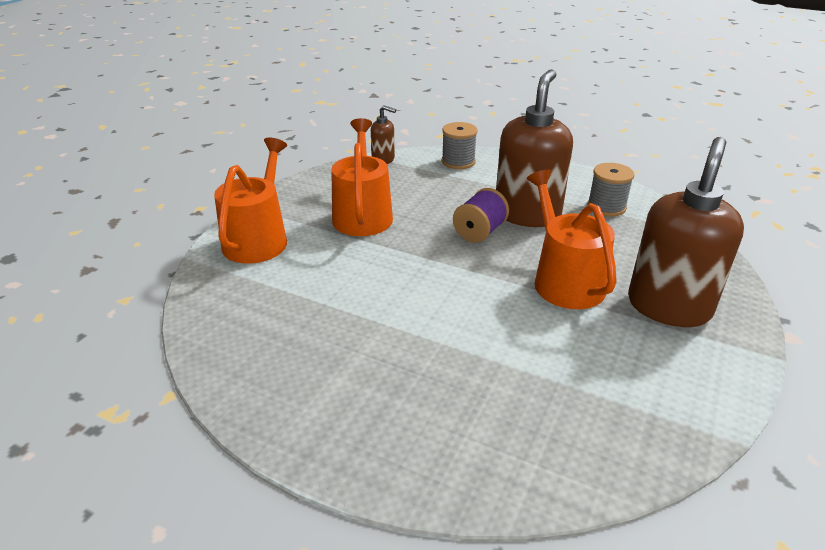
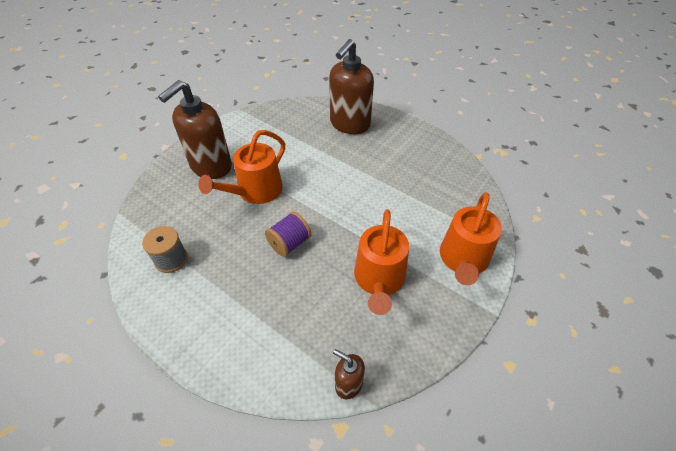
camera: 170 degrees left, 15 degrees up
(458, 162) = (264, 363): grey spool -> none
(527, 214) = (241, 259): brown soap dispenser -> brown soap dispenser (349, 124)
(565, 280) = (256, 191): orange watering can -> orange watering can turned 45 degrees clockwise

